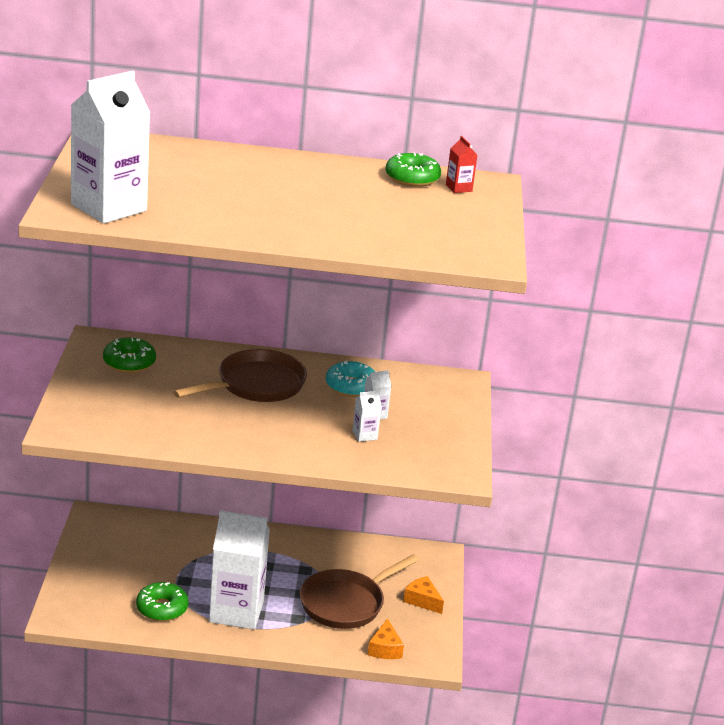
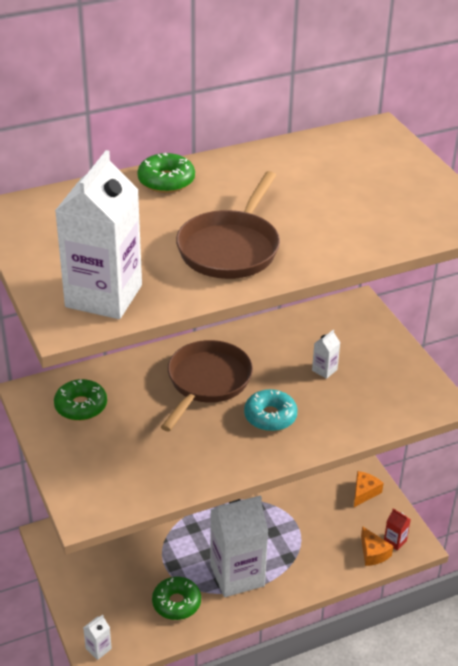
camera: 25 degrees left, 10 degrees up
(345, 603) = (312, 524): brown pan -> brown pan (230, 248)
(351, 386) = (281, 348): turquoise donut -> turquoise donut (270, 416)
(364, 435) = (336, 396): white carton -> white carton (98, 649)
(412, 178) = (316, 150): green donut -> green donut (166, 181)
(422, 600) = (364, 492): orange cheese -> orange cheese turned 105 degrees clockwise
(459, 188) = (362, 146): red carton -> red carton (395, 541)

